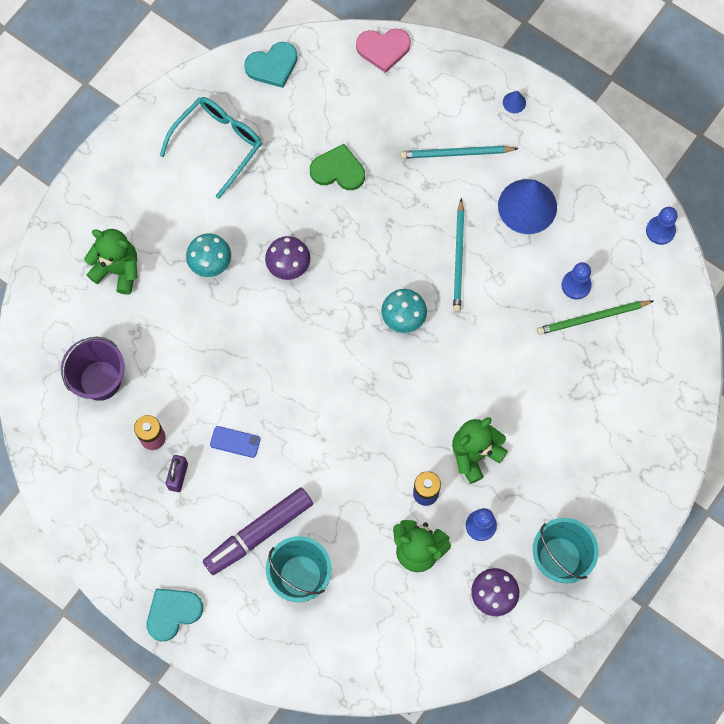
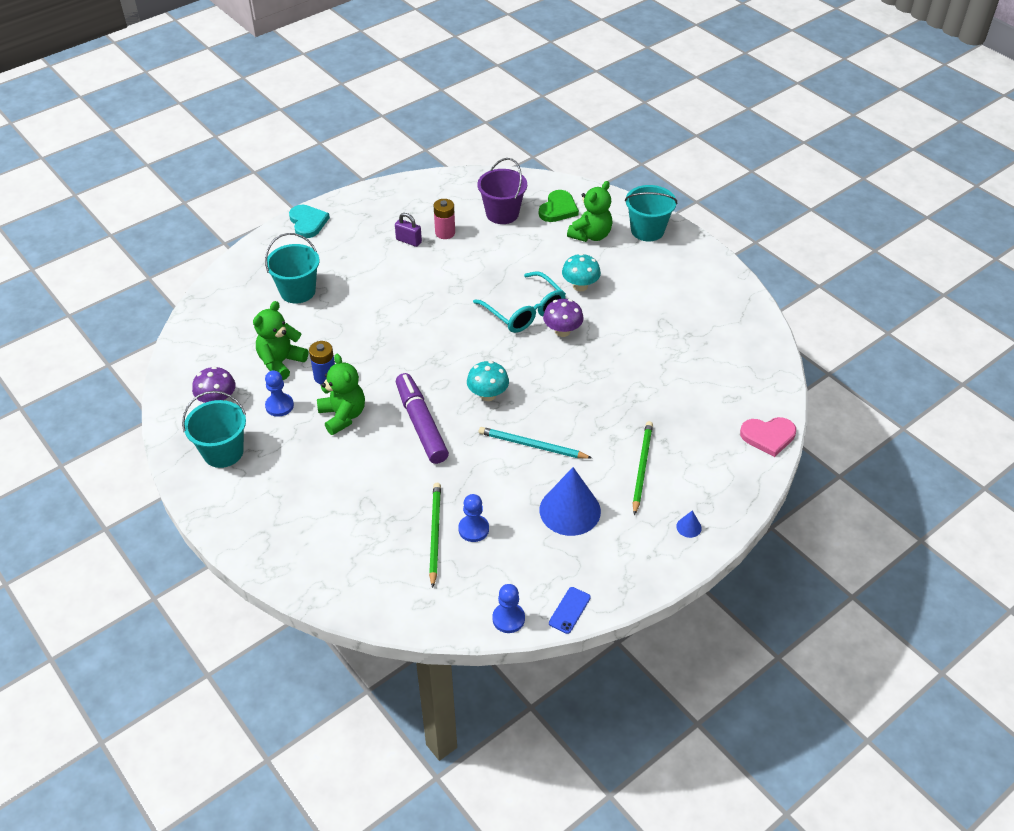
camera: 105 degrees right, 25 degrees down
(94, 209) = (647, 230): none -> turquoise bucket
(218, 144) = (690, 308): turquoise glasses -> turquoise glasses (525, 311)
(235, 442) = (422, 274): blue phone -> blue phone (569, 610)
(258, 533) = (343, 275): purple marker -> purple marker (421, 424)
(272, 66) = (762, 355): turquoise heart -> none
(338, 170) = (645, 379): green heart -> green heart (558, 209)
(383, 49) = (768, 436): pink heart -> pink heart turned 105 degrees counterclockwise
(456, 153) = (642, 467): turquoise pencil -> green pencil

